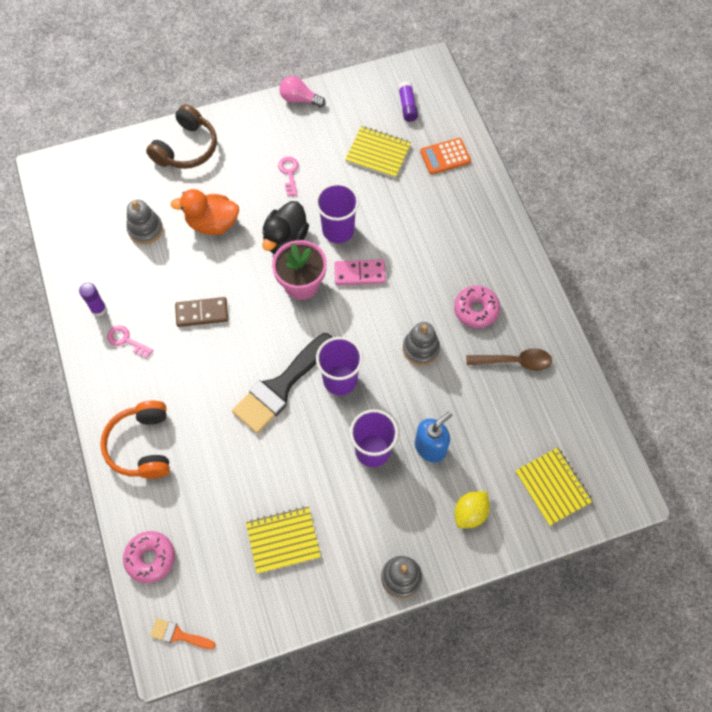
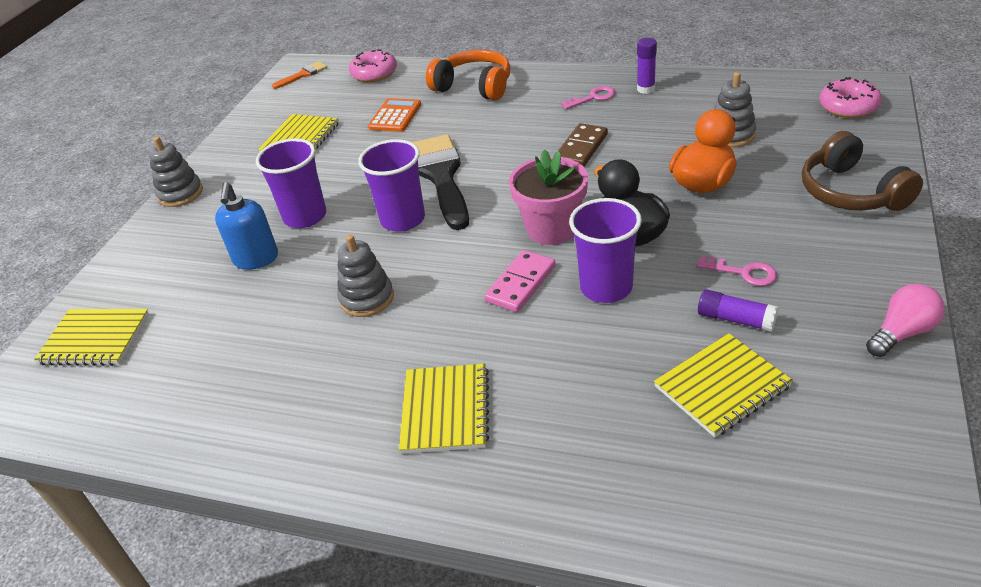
camera: 130 degrees right, 25 degrees down
(407, 106) = (816, 477): purple glue stick -> purple glue stick (735, 319)
(445, 156) = (657, 478): orange calculator -> orange calculator (395, 116)
(467, 256) = (445, 410): none -> yellow notebook
(470, 513) = (163, 261): yellow lemon -> none
(476, 310) = (359, 377): pink donut -> pink donut (848, 107)
(514, 361) = (253, 381): brown spoon -> none

